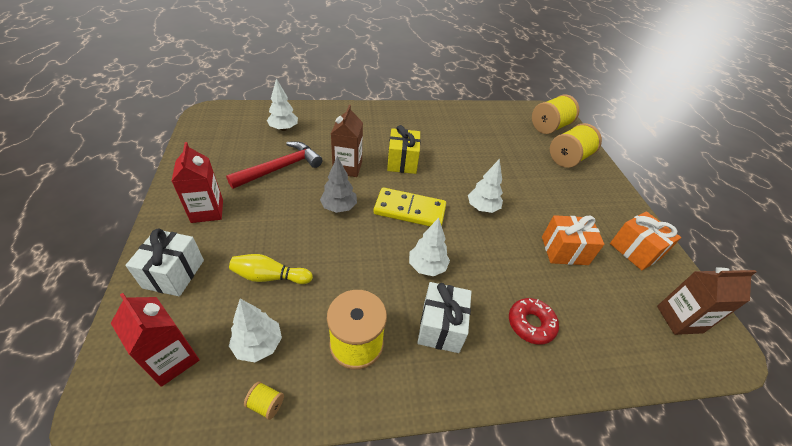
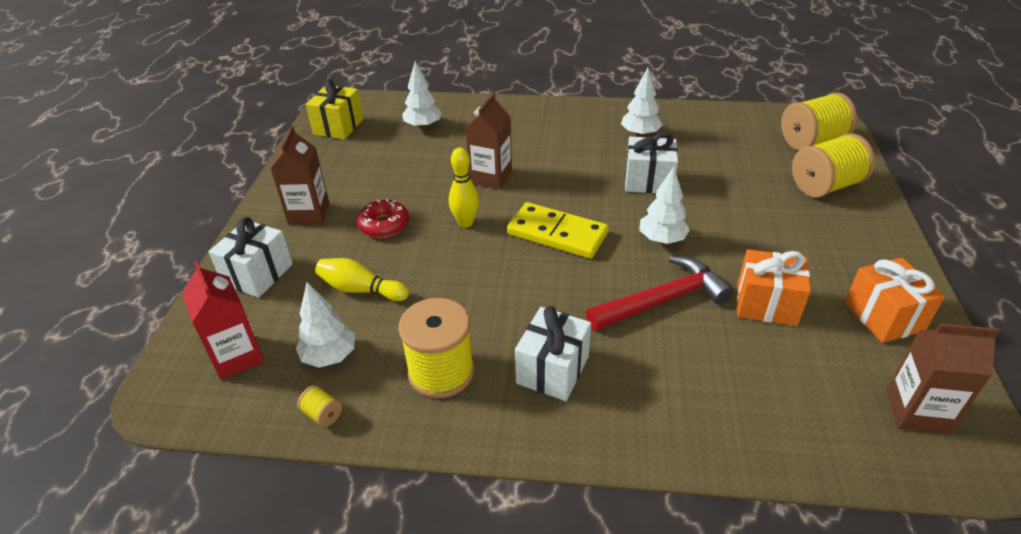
camera: 20 degrees right, 5 degrees down
(207, 211) = (309, 213): red carton -> brown carton
(281, 168) = (407, 172): red hammer -> red hammer (663, 300)
(339, 207) = (465, 222): grey tree -> yellow bowling pin
(402, 162) = (567, 175): yellow gift -> yellow gift (338, 127)
(427, 267) = (558, 301): white tree -> white tree (640, 134)
(459, 163) = (648, 181): none -> white gift
(531, 324) = (678, 384): red donut -> red donut (384, 225)

